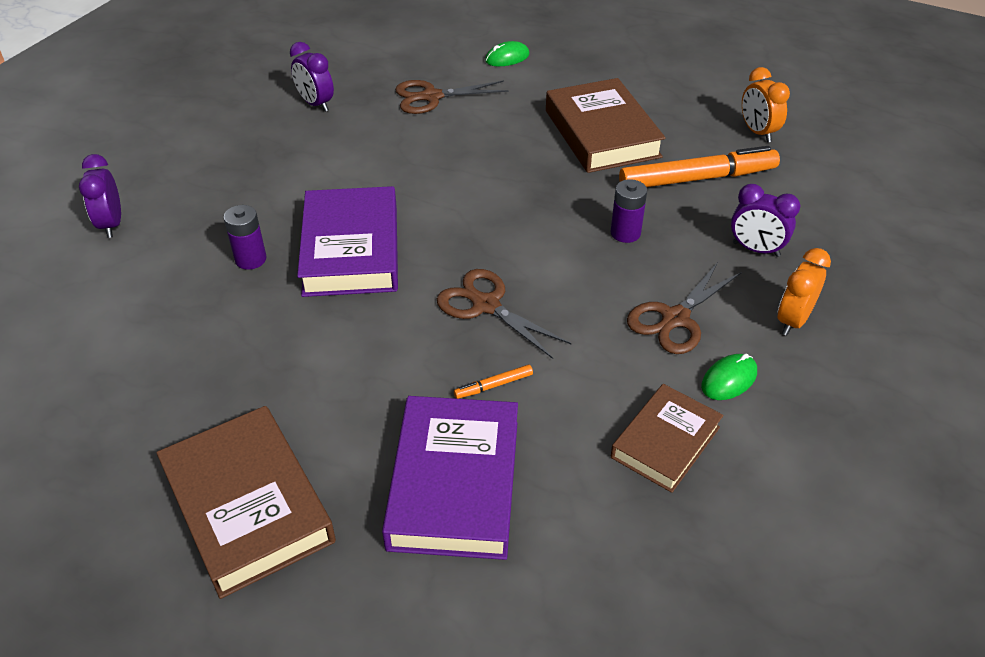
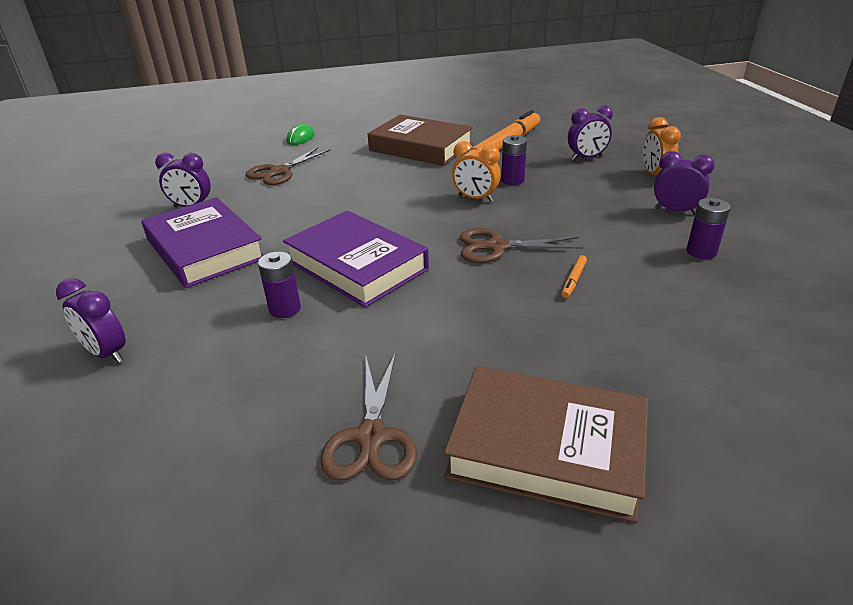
camera: 40 degrees left, 10 degrees down
(454, 483) = (644, 339): purple book -> purple book (205, 249)
(665, 442) = (701, 252): brown book -> purple battery
(675, 319) = (605, 201): brown scissors -> brown scissors (371, 437)
(729, 379) = (675, 211): green mouse -> purple clock
(757, 132) = (501, 117): orange clock -> orange clock (475, 198)

